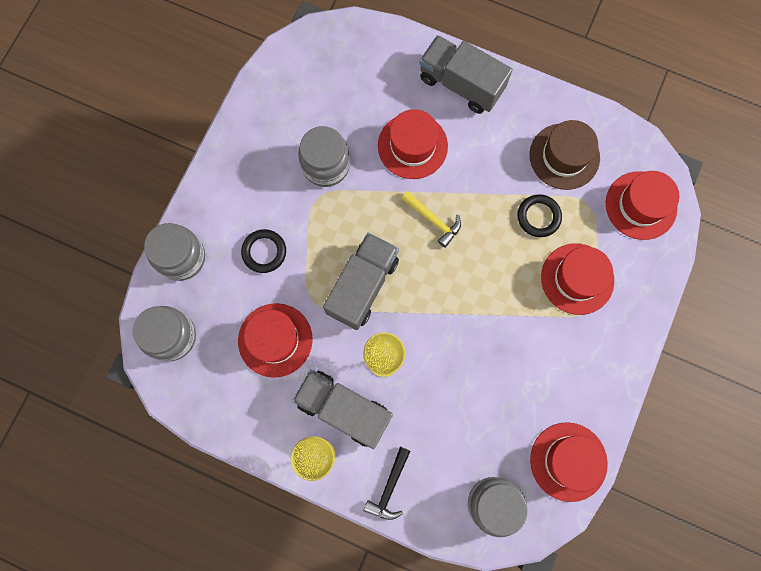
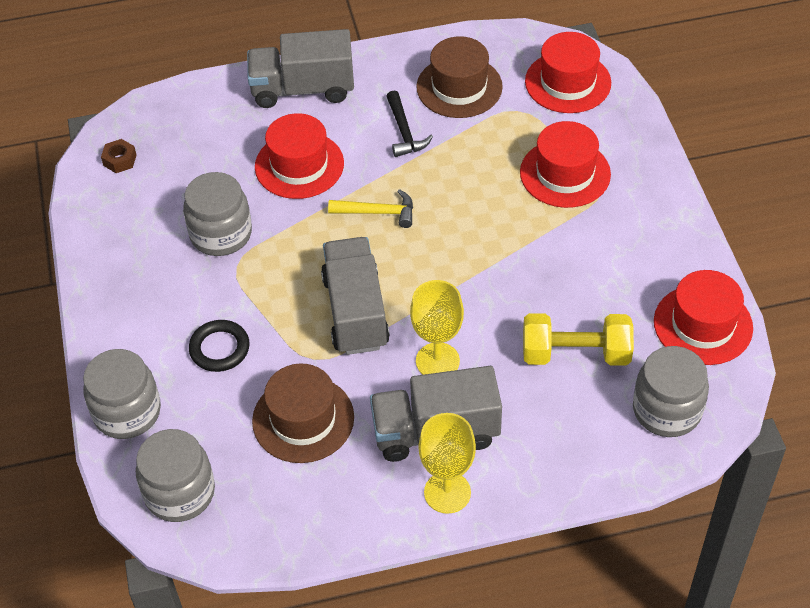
camera: 35 degrees left, 25 degrees down
(275, 340) = (303, 419): red hat -> brown hat
(306, 61) = (120, 160): none -> brown nut
(389, 488) = (549, 469): black hammer -> black hammer (404, 132)
(471, 420) = (575, 354): none -> yellow dumbbell
(538, 217) = (480, 147): black ring -> none

